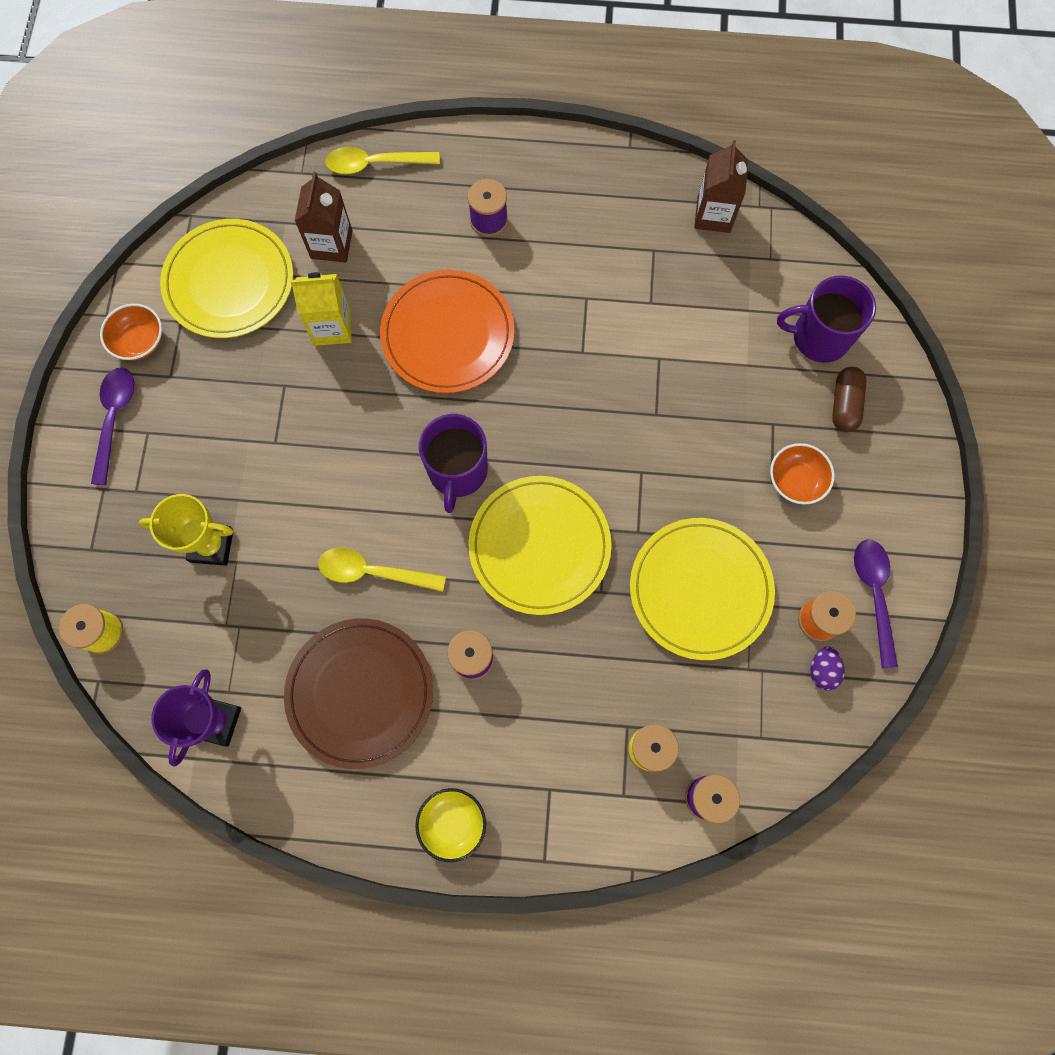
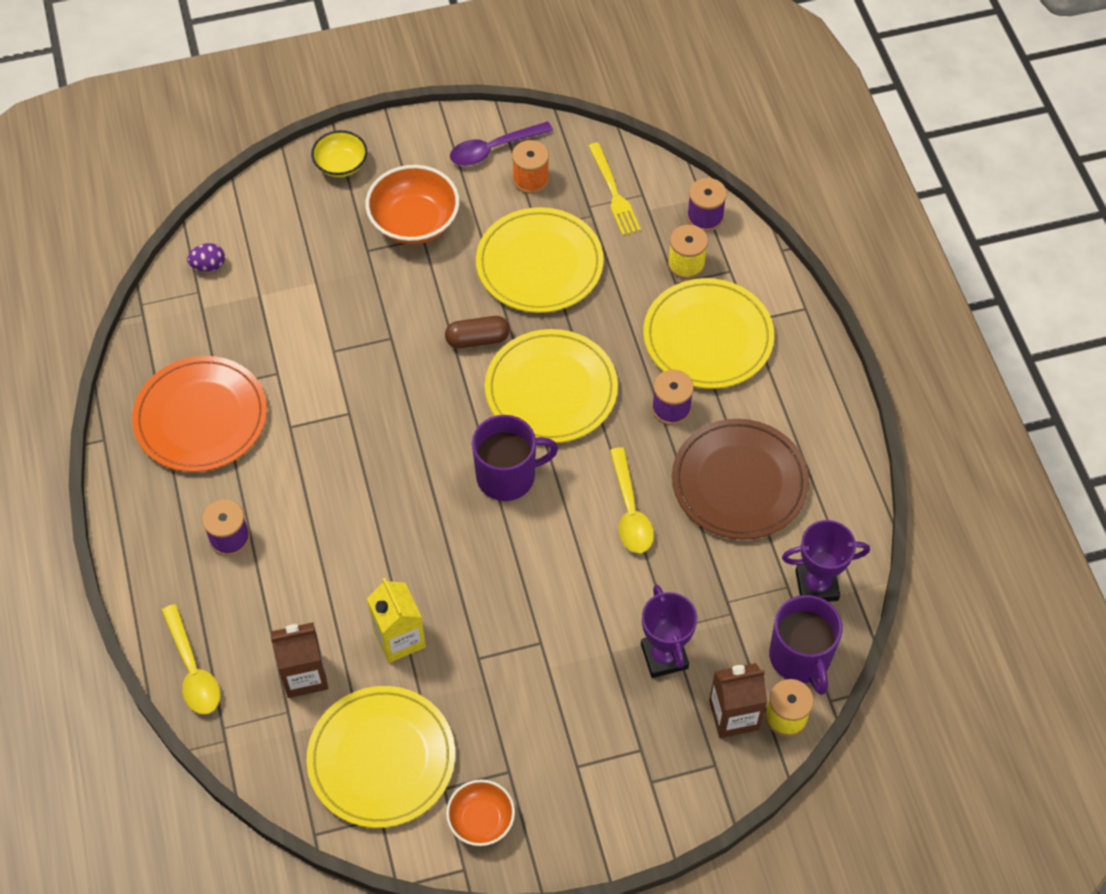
camera: 110 degrees left, 15 degrees down
(115, 419) = (575, 805): purple spoon -> none
(211, 545) = (664, 656): yellow trophy -> purple trophy
(448, 334) = (370, 531): orange plate -> orange plate (201, 417)
(452, 823) = (809, 379): yellow bowl -> yellow bowl (341, 164)
(545, 733) = (708, 337): none -> yellow plate
(713, 215) = (164, 348): brown carton -> brown carton (734, 715)
(773, 706) = (614, 192): none -> yellow fork
(796, 480) = (414, 222): orange bowl -> orange bowl, size x1.64
(819, 337) = (269, 237): purple mug -> purple mug (800, 657)
(822, 670) = (571, 168): purple egg -> purple egg (208, 265)
(844, 404) = (329, 204): brown capsule -> brown capsule (477, 339)

